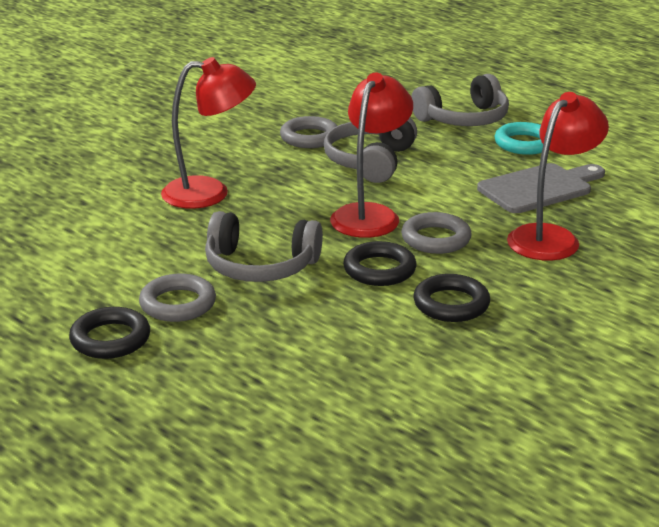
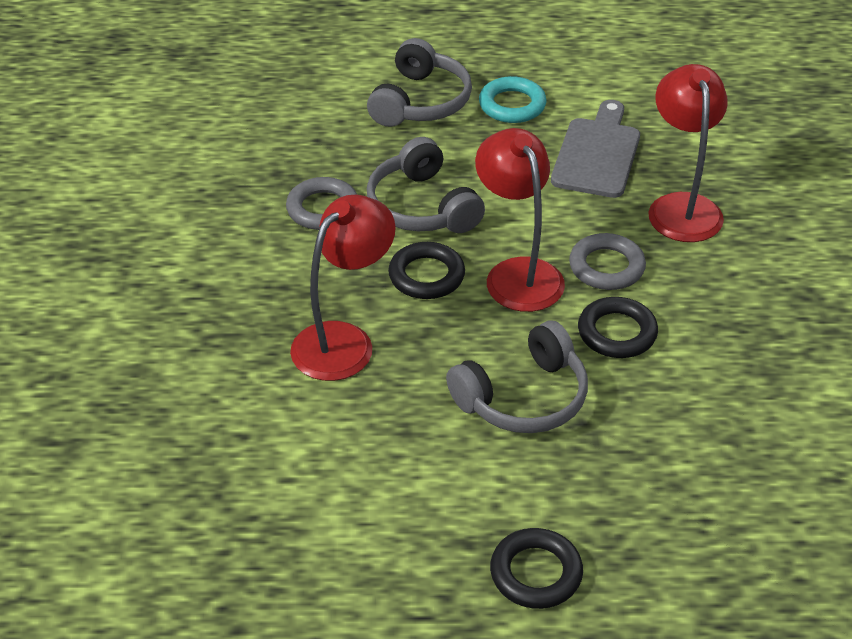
camera: 45 degrees left, 15 degrees up
(178, 304) = (526, 491): grey ring -> none
(451, 304) = (717, 332): black ring -> black ring (426, 276)

